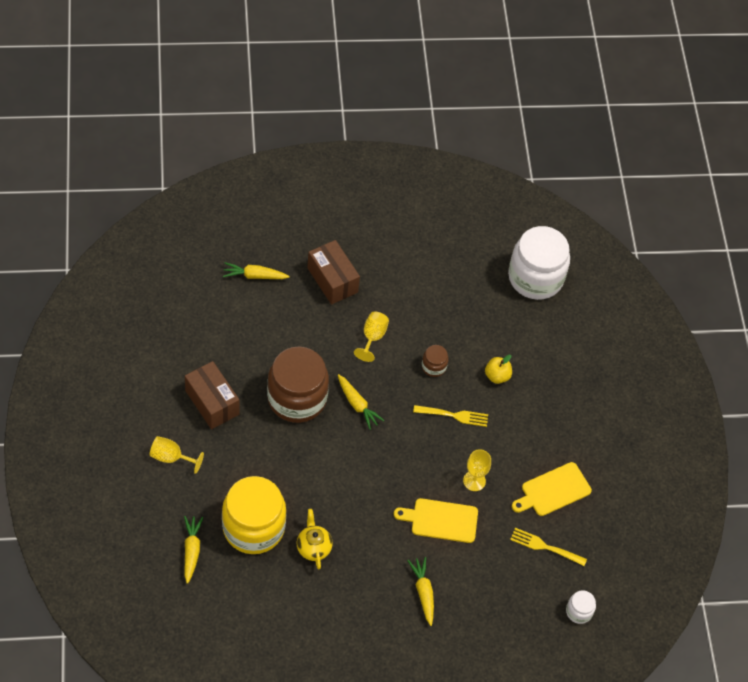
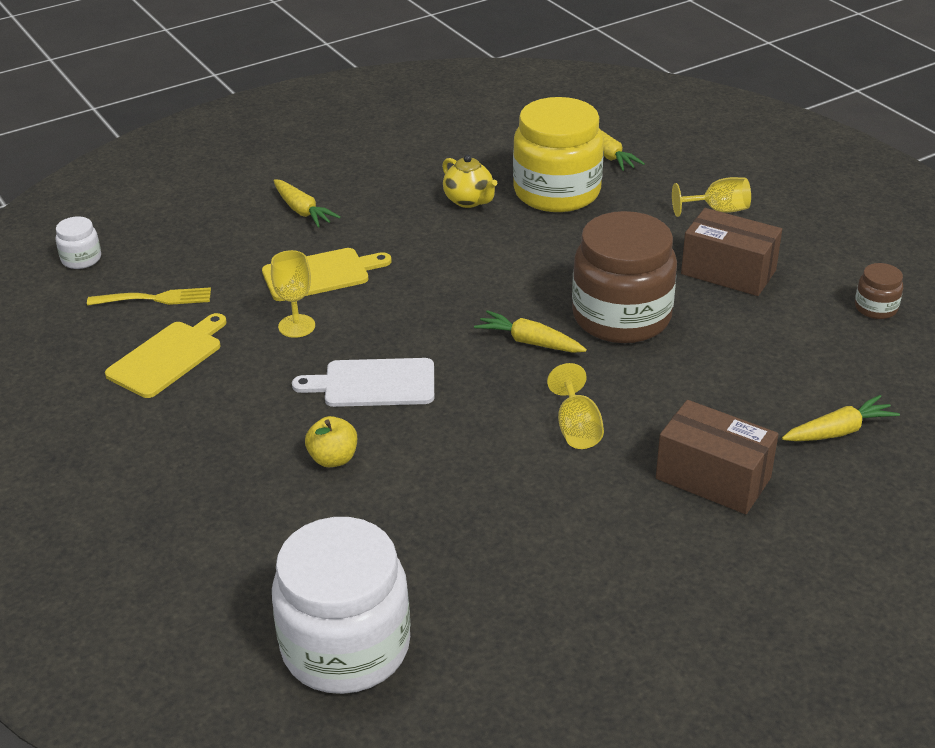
camera: 160 degrees right, 20 degrees down
(434, 366) = (448, 430): brown jar -> brown jar (875, 308)
(454, 415) = (373, 383): yellow fork -> white cutting board

